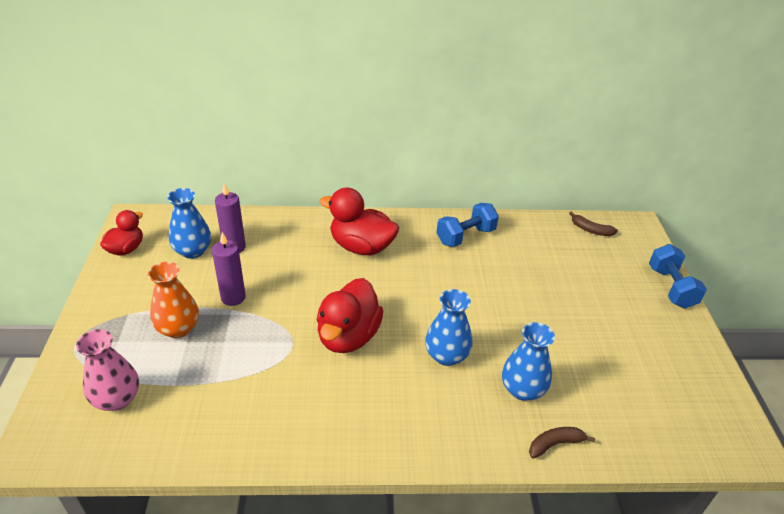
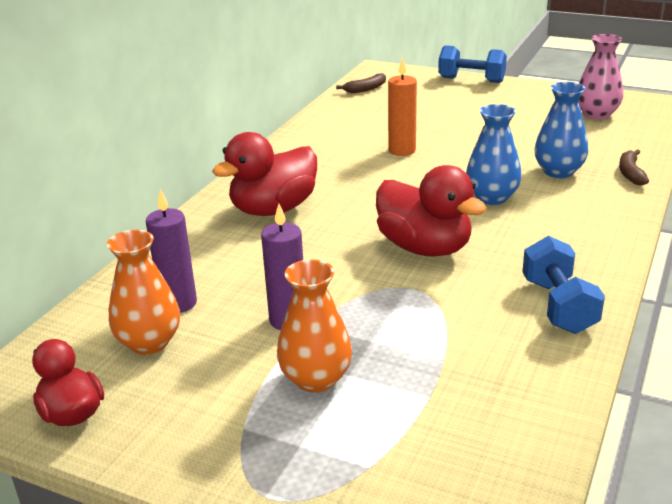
camera: 60 degrees left, 10 degrees down
(117, 399) = (427, 458): pink vase -> pink vase (596, 114)
(193, 251) = (149, 342): blue vase -> orange vase
(465, 236) = (316, 147): blue dumbbell -> blue dumbbell (558, 306)
(492, 283) = (402, 150): none -> orange candle

